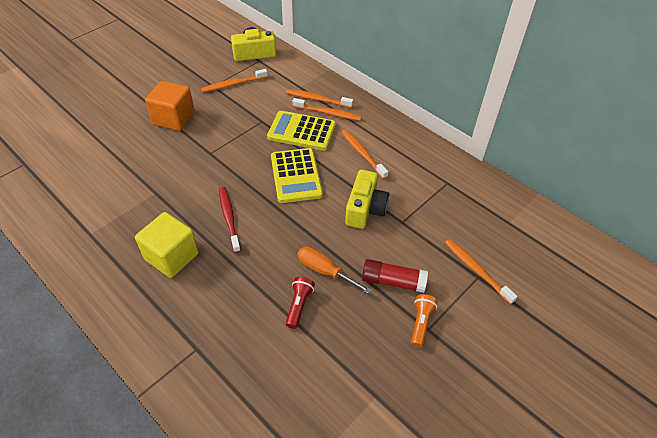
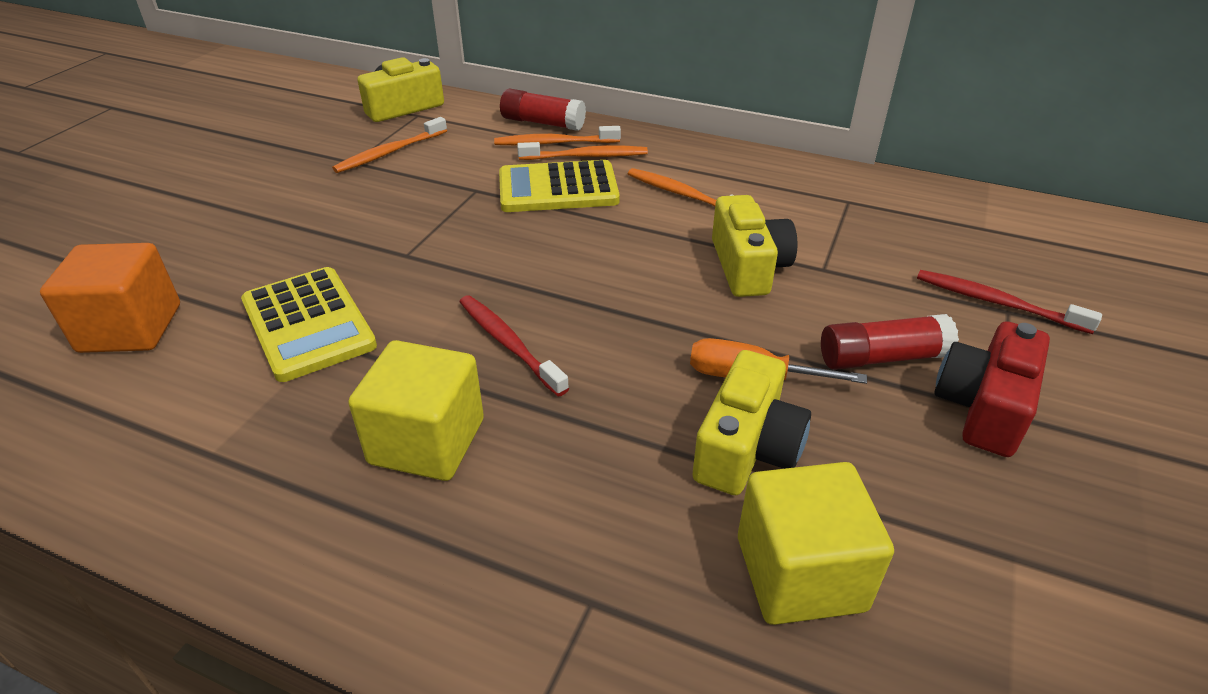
camera: 20 degrees left, 10 degrees down
(174, 118) = (301, 220): orange cube -> orange cube (130, 328)
(282, 368) = (800, 573): none -> yellow cube
(296, 176) = (592, 250): yellow calculator -> yellow calculator (308, 324)
(299, 305) = (747, 448): red flashlight -> yellow camera
(319, 83) = (542, 123): none -> red glue stick
(421, 323) = (983, 407): orange flashlight -> red camera
(476, 270) = (997, 303): orange toothbrush -> red toothbrush

